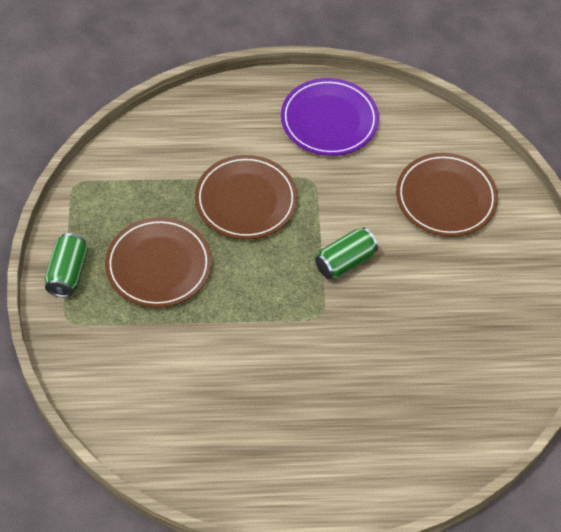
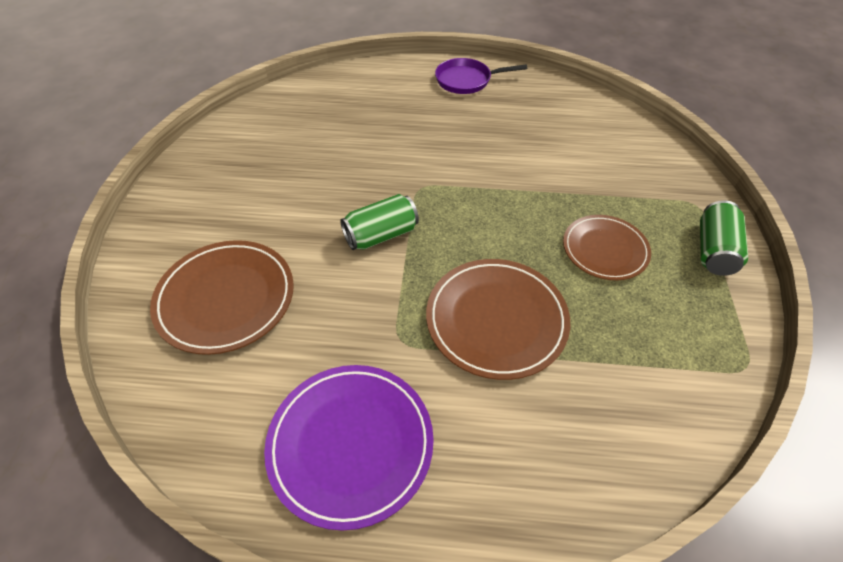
camera: 170 degrees left, 5 degrees down
(158, 265) = (605, 250): brown plate -> brown plate, size x0.67
(293, 483) = (466, 80): none -> purple pan

